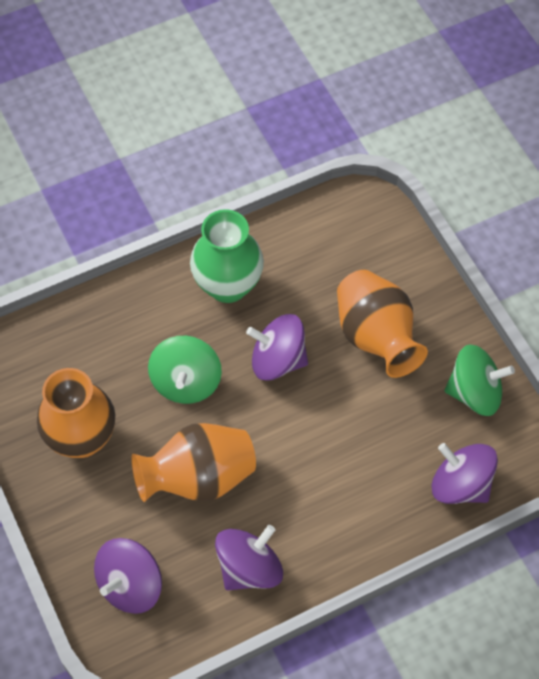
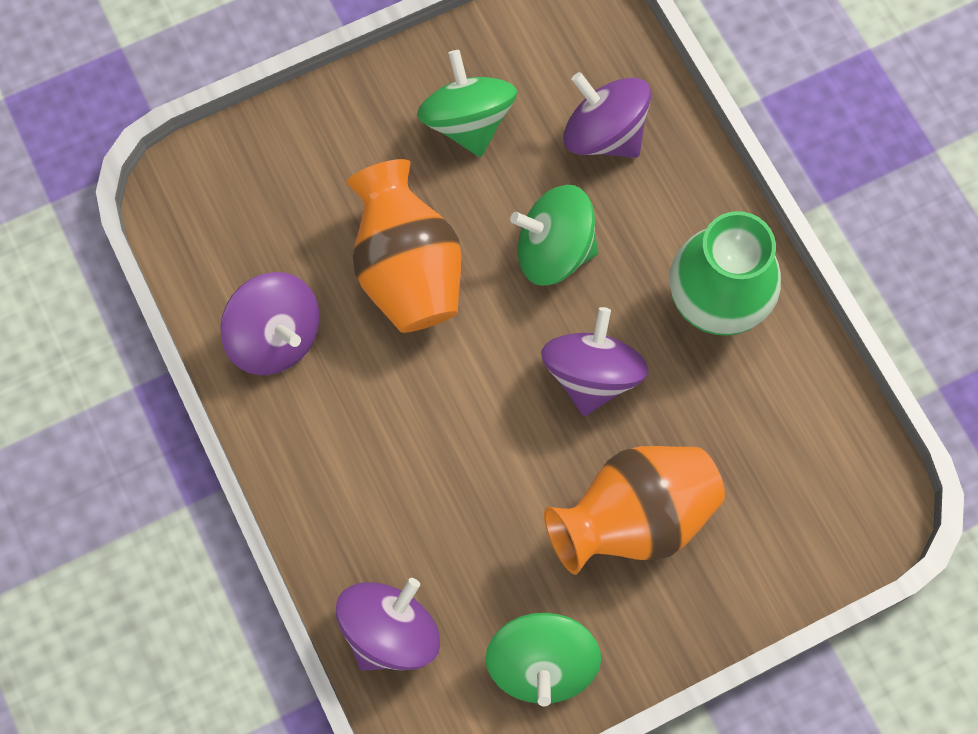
camera: 90 degrees right, 10 degrees up
(82, 438) = (467, 122): orange vase -> green spinning top
(130, 585) = (259, 191): purple spinning top -> purple spinning top (604, 134)

